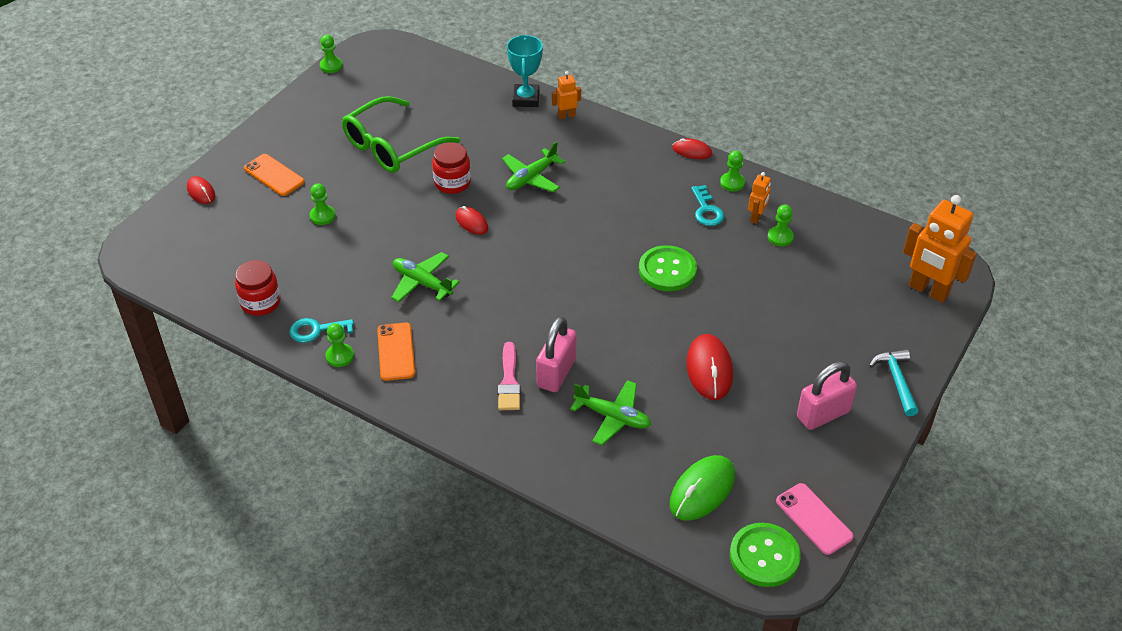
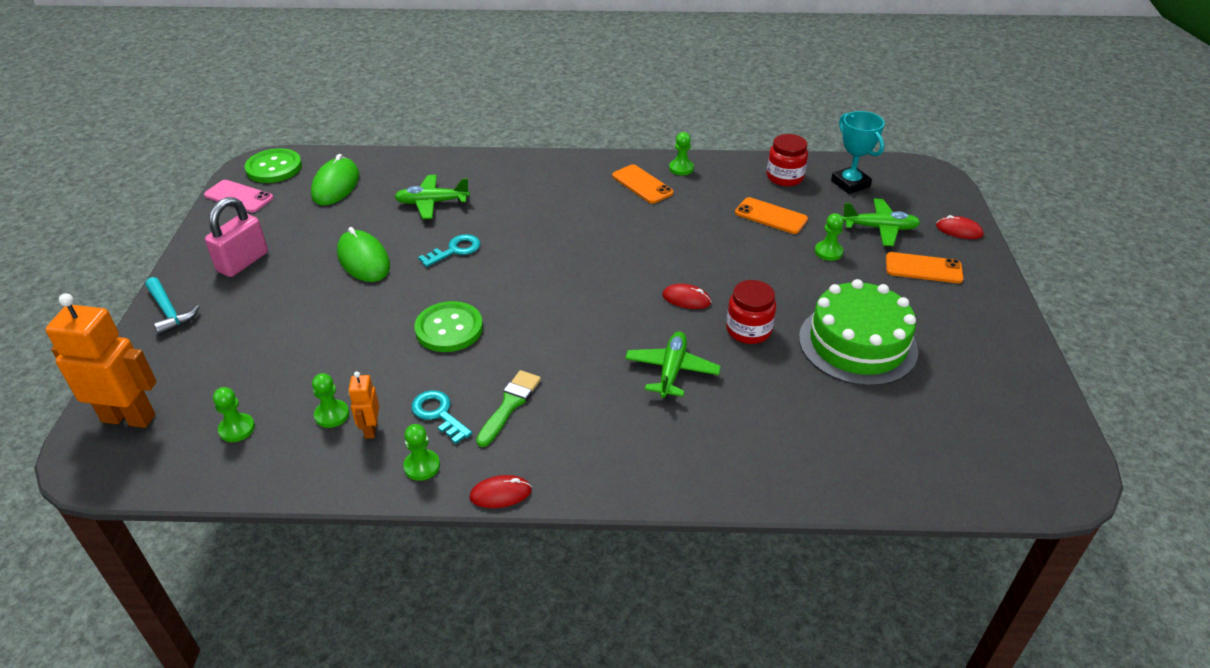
camera: 150 degrees right, 5 degrees down
(316, 330) = (719, 176): turquoise key -> turquoise key (455, 250)
(324, 267) = (771, 216): none -> orange phone
(331, 66) = (1067, 417): green pawn -> green pawn (237, 429)
(392, 146) = (857, 344): green glasses -> green cake
(422, 283) = (675, 234): green plane -> green plane (879, 228)
(509, 381) = (534, 196): pink brush -> none
(526, 99) = (783, 480): turquoise trophy -> turquoise trophy (850, 184)
(556, 373) = (499, 214): pink padlock -> none
(566, 116) = (707, 476): orange robot -> none
(655, 198) = (509, 405): none -> green brush
(709, 369) = (363, 260): red mouse -> green mouse

